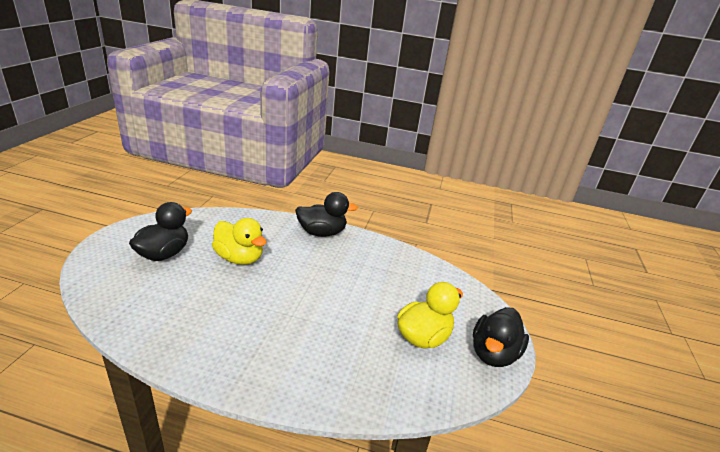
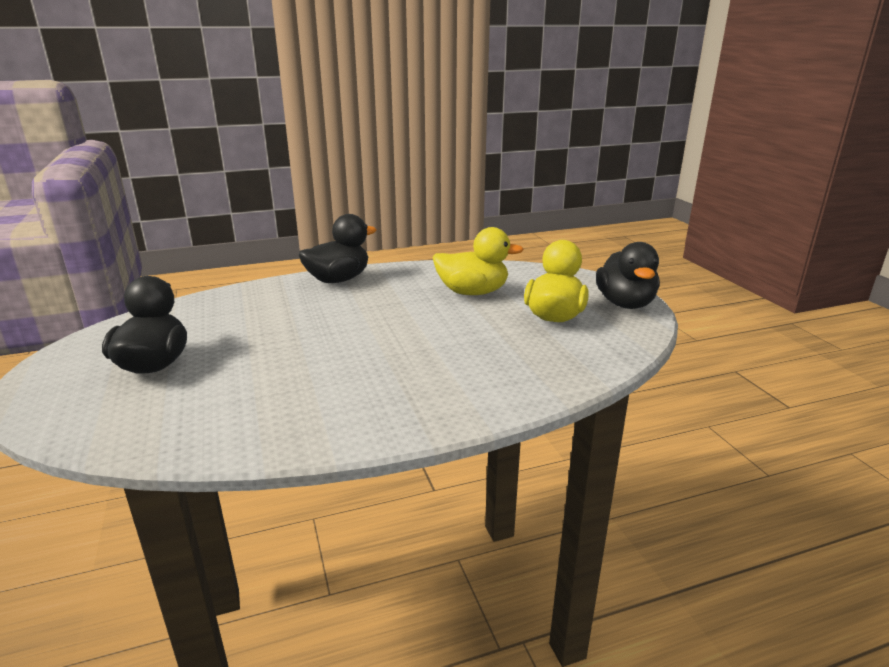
camera: 30 degrees left, 5 degrees down
(239, 258) = (269, 332): yellow duck -> yellow duck (472, 292)

